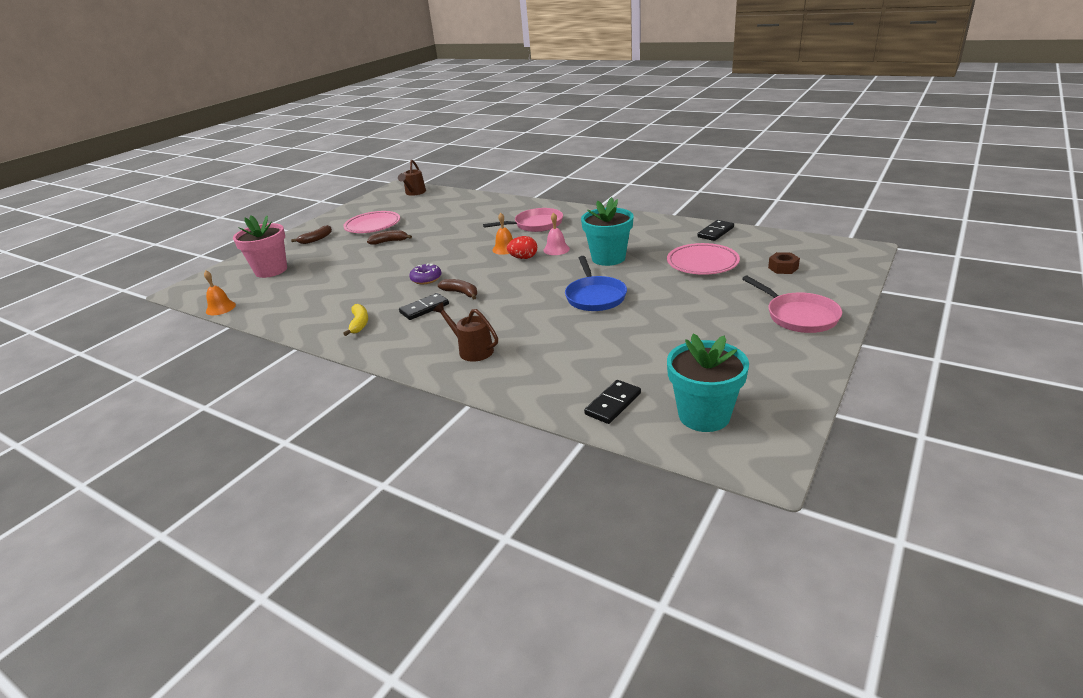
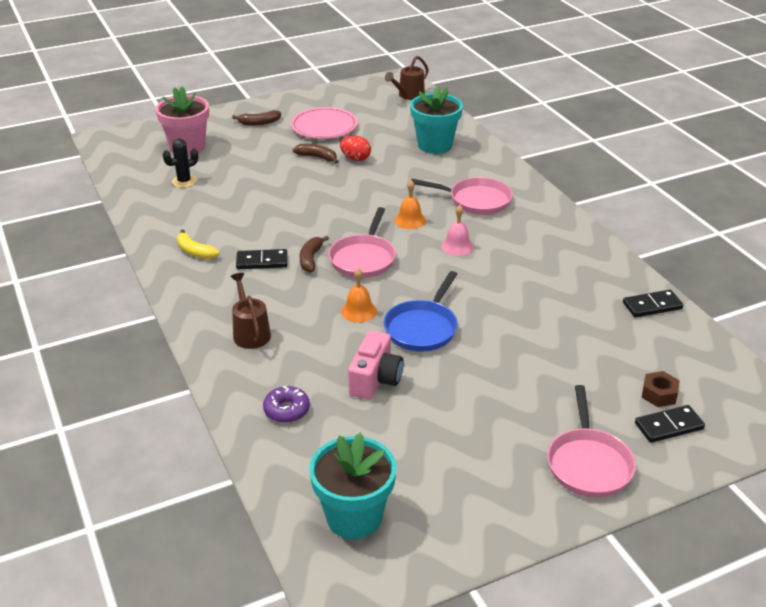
camera: 30 degrees right, 5 degrees up
(220, 308) = (112, 175): orange bell -> orange bell (359, 311)
(294, 289) = (184, 181): none -> black cactus
(359, 324) = (195, 252): yellow banana -> yellow banana turned 105 degrees clockwise
(426, 279) = (300, 225): purple donut -> purple donut (286, 410)
(461, 293) = (311, 259): brown banana -> brown banana turned 150 degrees counterclockwise
(500, 278) = (363, 258): none -> pink pan
(523, 258) = (413, 242): red egg -> red egg (355, 158)
(603, 335) = (375, 379): none -> pink camera
(608, 258) = (494, 284): turquoise flower pot -> turquoise flower pot (435, 145)
(613, 404) = (296, 458): black domino -> black domino (669, 426)
(702, 263) = (581, 341): pink plate -> none

